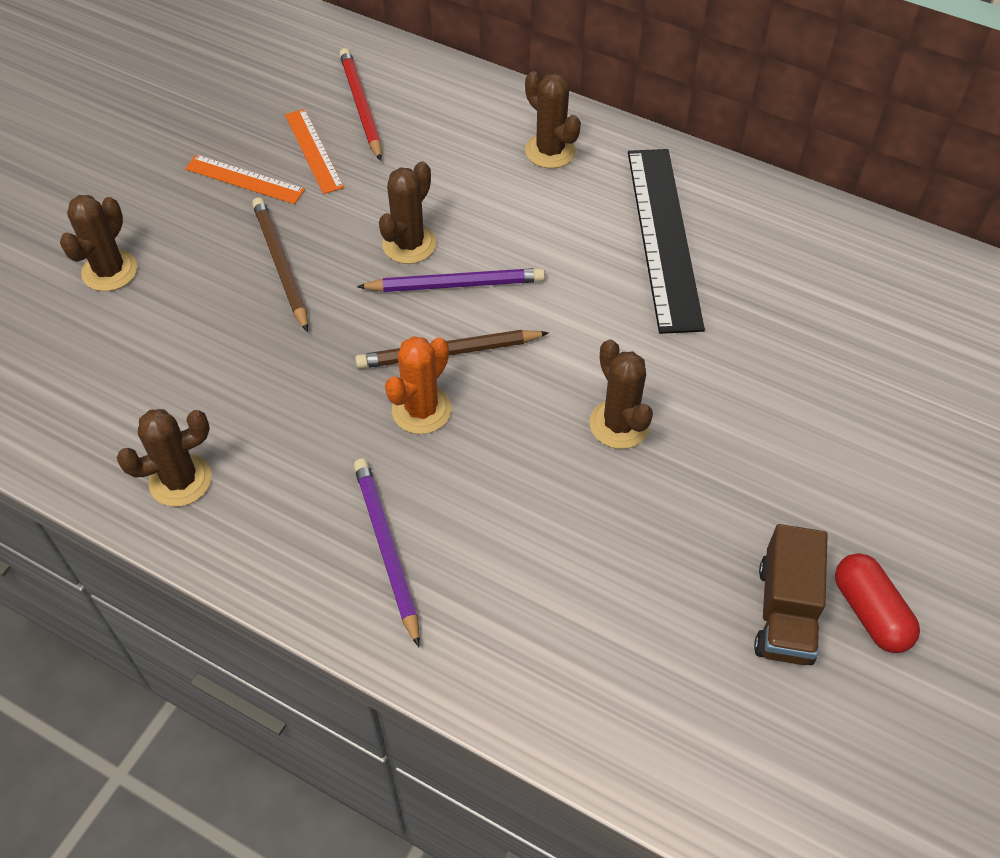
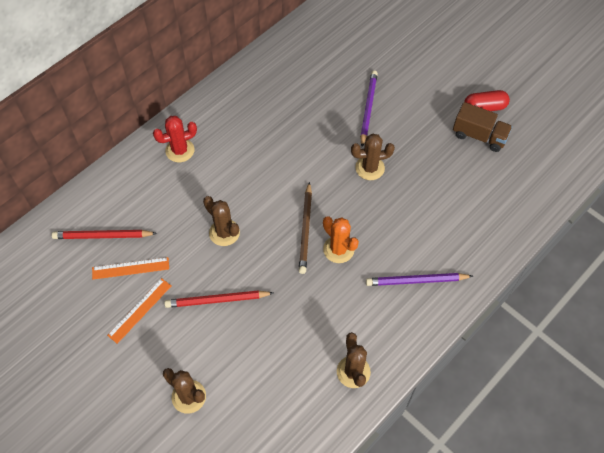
camera: 75 degrees left, 5 degrees up
(281, 265) = (217, 300): brown pencil -> red pencil
(455, 284) = (261, 217): purple pencil -> purple pencil (368, 109)
(550, 151) = (180, 150): brown cactus -> red cactus
(663, 237) = (260, 118): black ruler -> none

